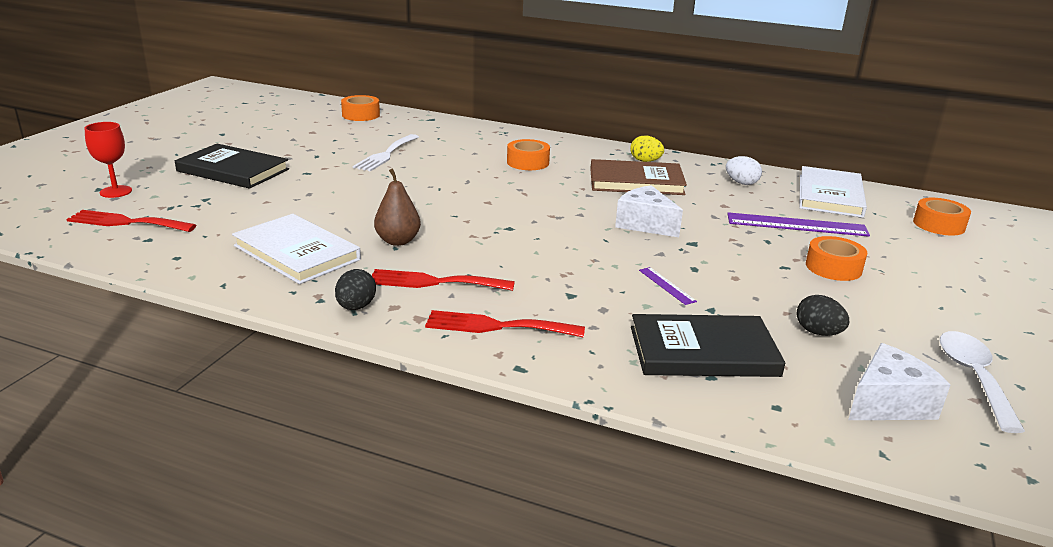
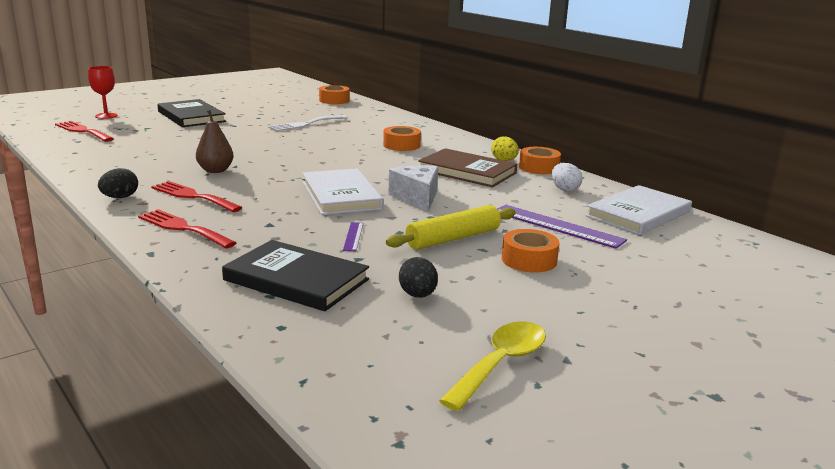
camera: 30 degrees right, 5 degrees down
(297, 253) = (143, 164): white book -> white book (341, 195)
(746, 262) = (453, 238): none -> yellow rolling pin
(888, 403) = (378, 354): white cheese -> none
(939, 225) = (717, 257): orange tape -> orange tape (538, 168)
(974, 378) = (500, 364): white spoon -> yellow spoon

